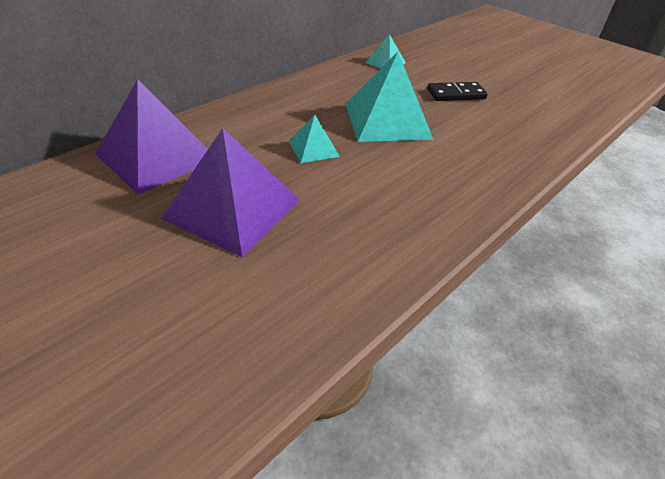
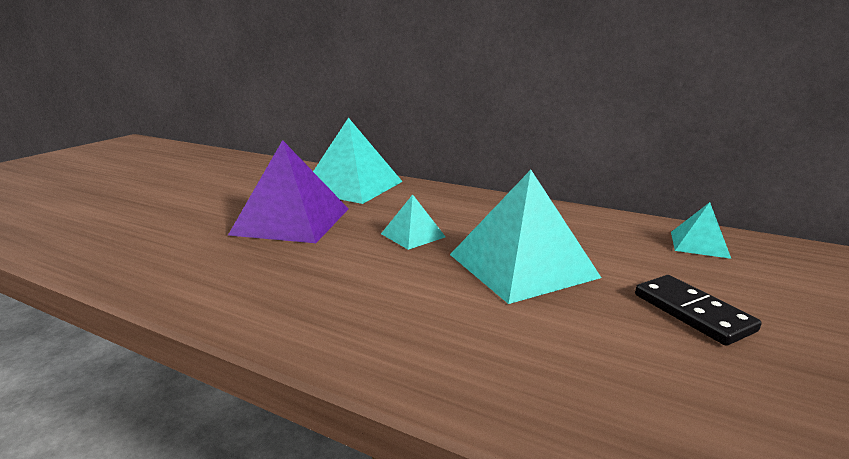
camera: 75 degrees right, 20 degrees down
(157, 156) = (352, 186): purple pyramid -> turquoise pyramid

